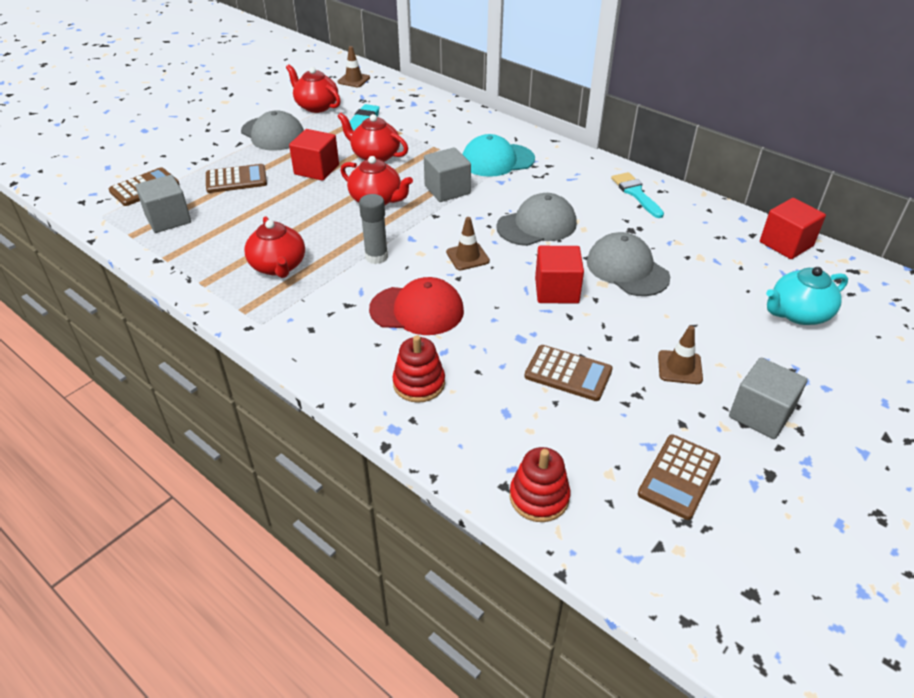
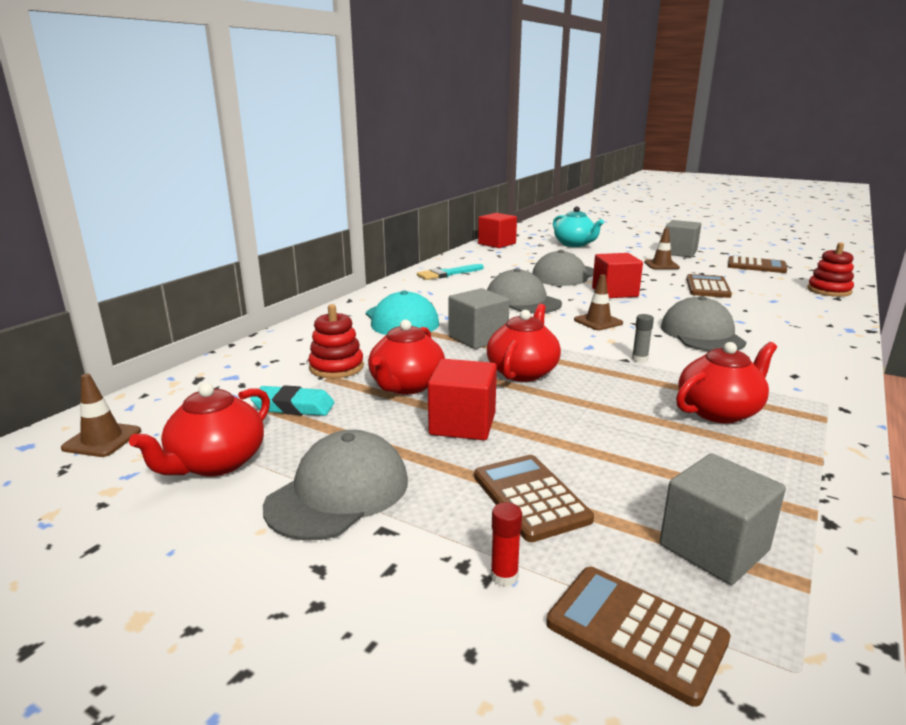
camera: 100 degrees left, 20 degrees down
(192, 166) = (504, 576): none -> red glue stick
(376, 257) = (639, 359): grey glue stick -> grey glue stick, size x0.57
(417, 310) = (702, 334): red cap -> grey cap
(419, 383) = (790, 326): red stacking toy -> red stacking toy (336, 367)

